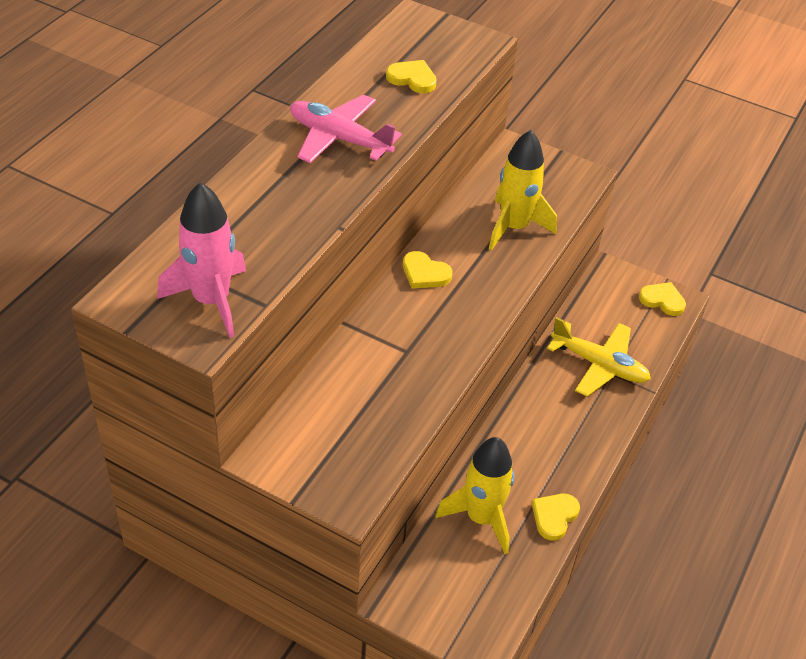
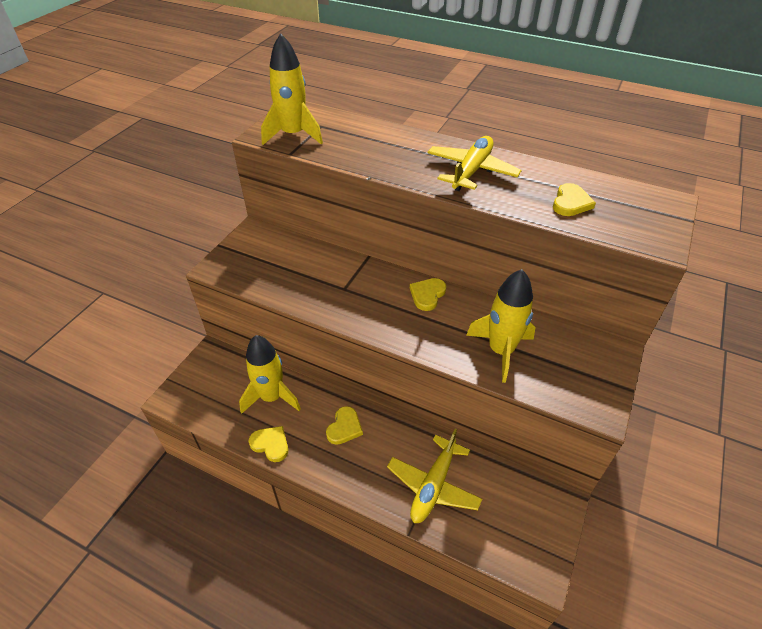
camera: 90 degrees right, 0 degrees up
(211, 300) = (293, 135): pink rocket -> yellow rocket
(339, 139) = (471, 171): pink plane -> yellow plane
(662, 300) = (536, 553): yellow heart -> yellow heart (344, 427)

